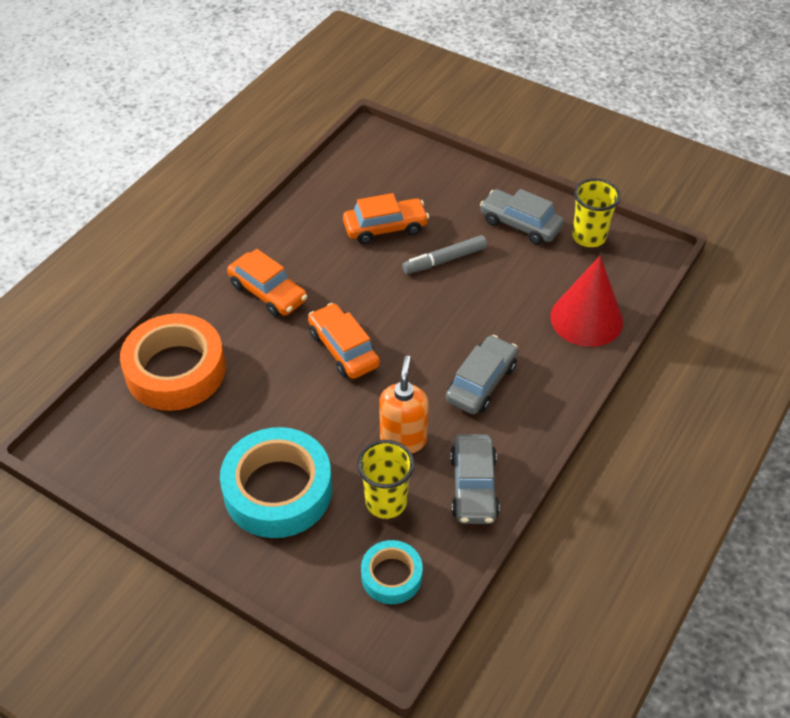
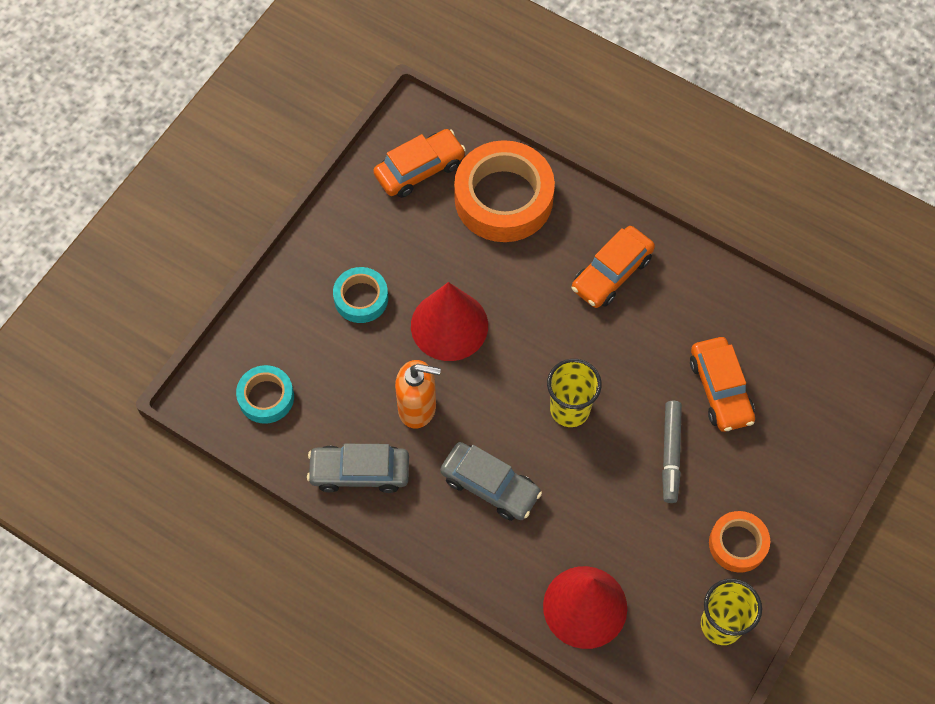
camera: 90 degrees right, 15 degrees up
(278, 490) = (361, 298): turquoise tape -> turquoise tape, size x0.53
(314, 414) = (449, 325): none -> red cone
(343, 349) = (534, 350): orange car -> orange car (419, 169)
(386, 502) = (345, 392): yellow cup -> yellow cup (570, 409)
(444, 260) = (671, 454): grey marker -> grey marker turned 150 degrees counterclockwise
(520, 224) = (737, 544): grey car -> orange tape

